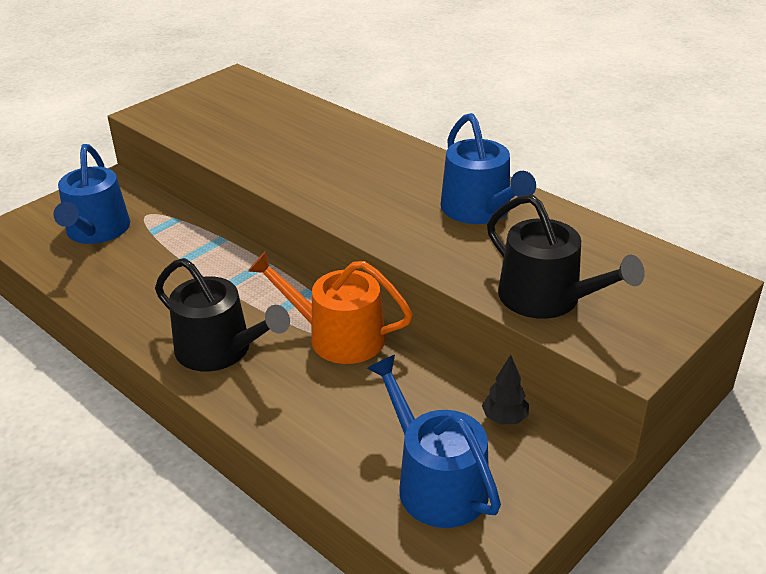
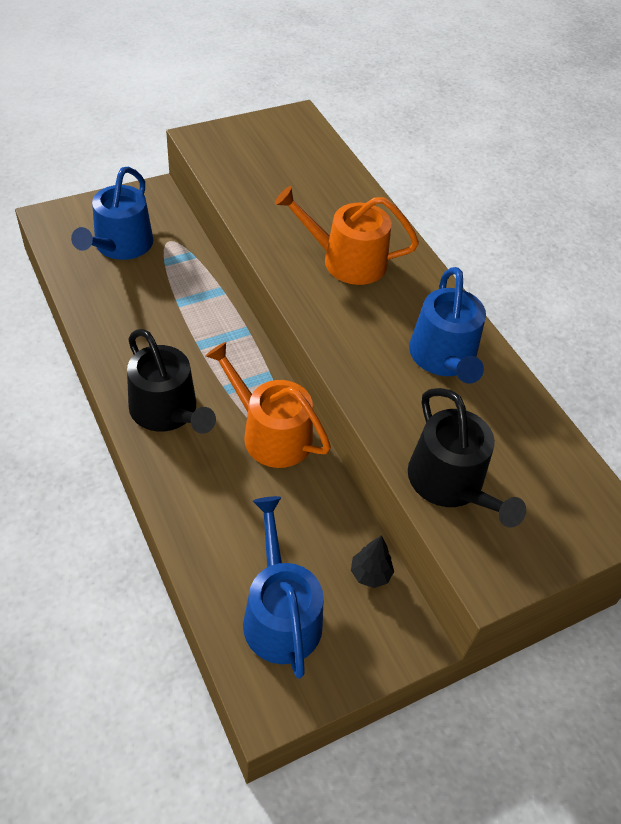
camera: 15 degrees right, 15 degrees up
(344, 165) = (346, 260): none -> orange watering can

